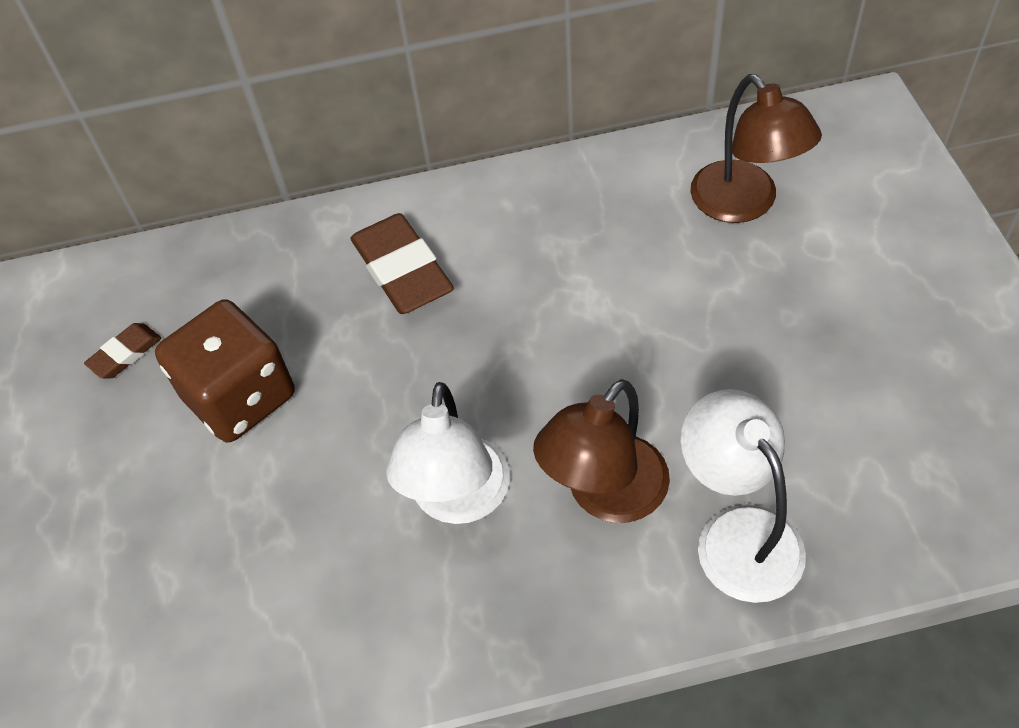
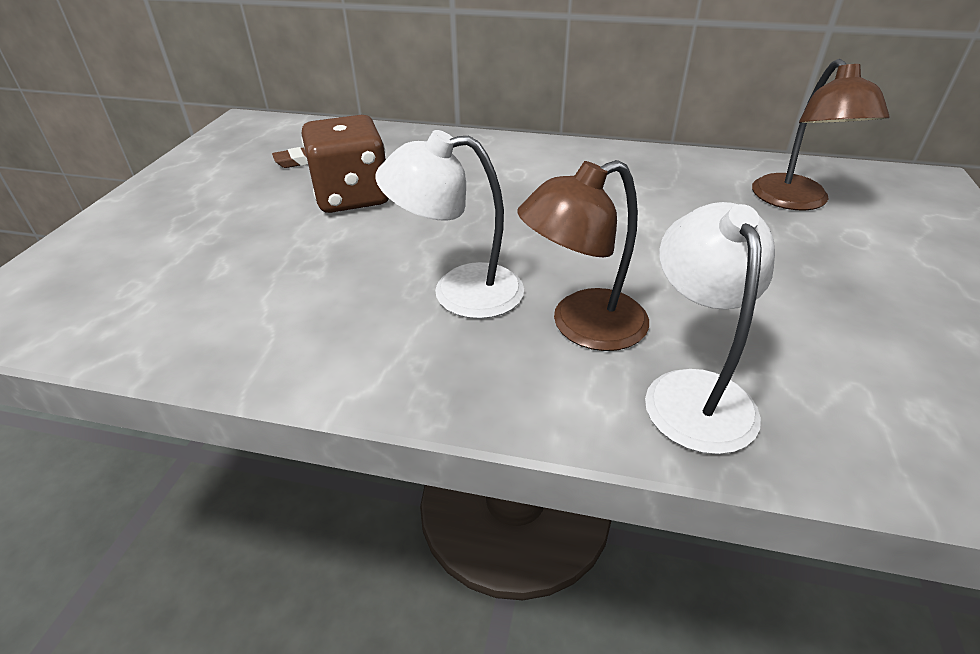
camera: 20 degrees right, 15 degrees down
(402, 270) = (507, 170): brown eraser -> none
(458, 500) = (459, 291): white lamp -> white lamp turned 60 degrees clockwise

